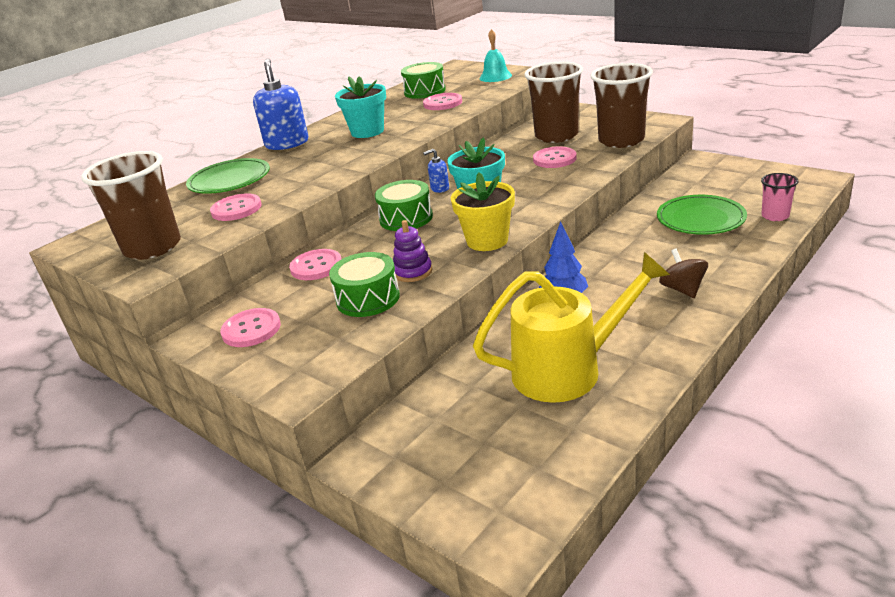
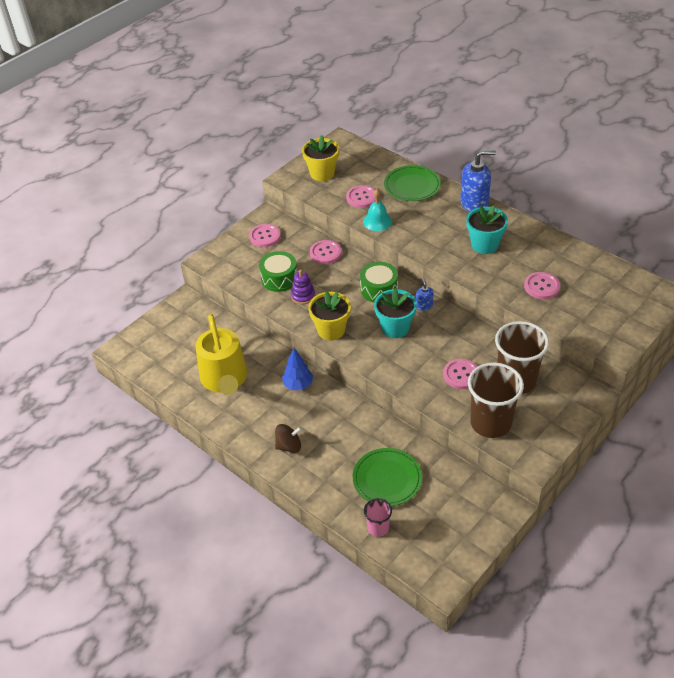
camera: 90 degrees right, 15 degrees up
(152, 247) = (322, 173): brown cup -> yellow flower pot
(425, 91) = (582, 274): green drum -> none
(495, 76) = (613, 322): turquoise bell -> turquoise bell (377, 221)

